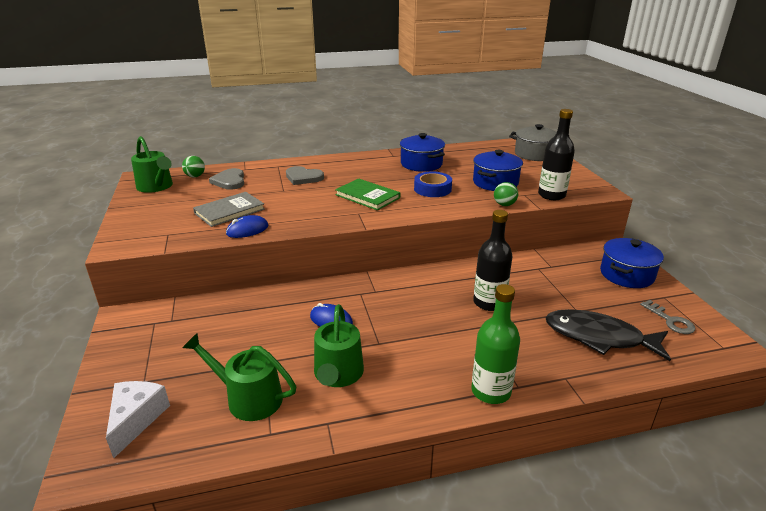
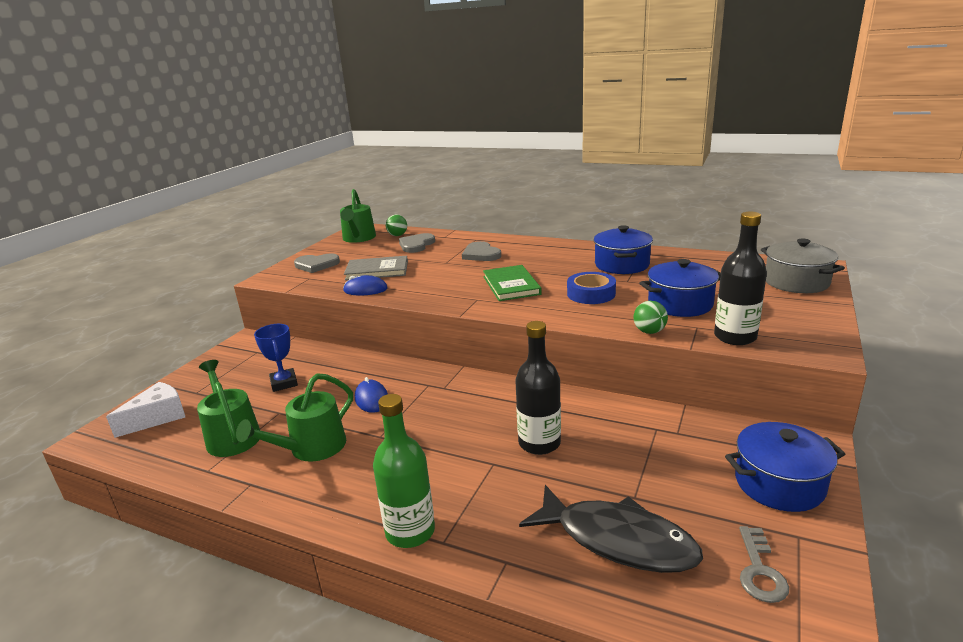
camera: 40 degrees right, 5 degrees down
(153, 220) = (316, 265): none -> grey heart
(229, 338) = (284, 383): none -> blue trophy
(599, 337) = (617, 540): black fish -> black fish turned 150 degrees clockwise

